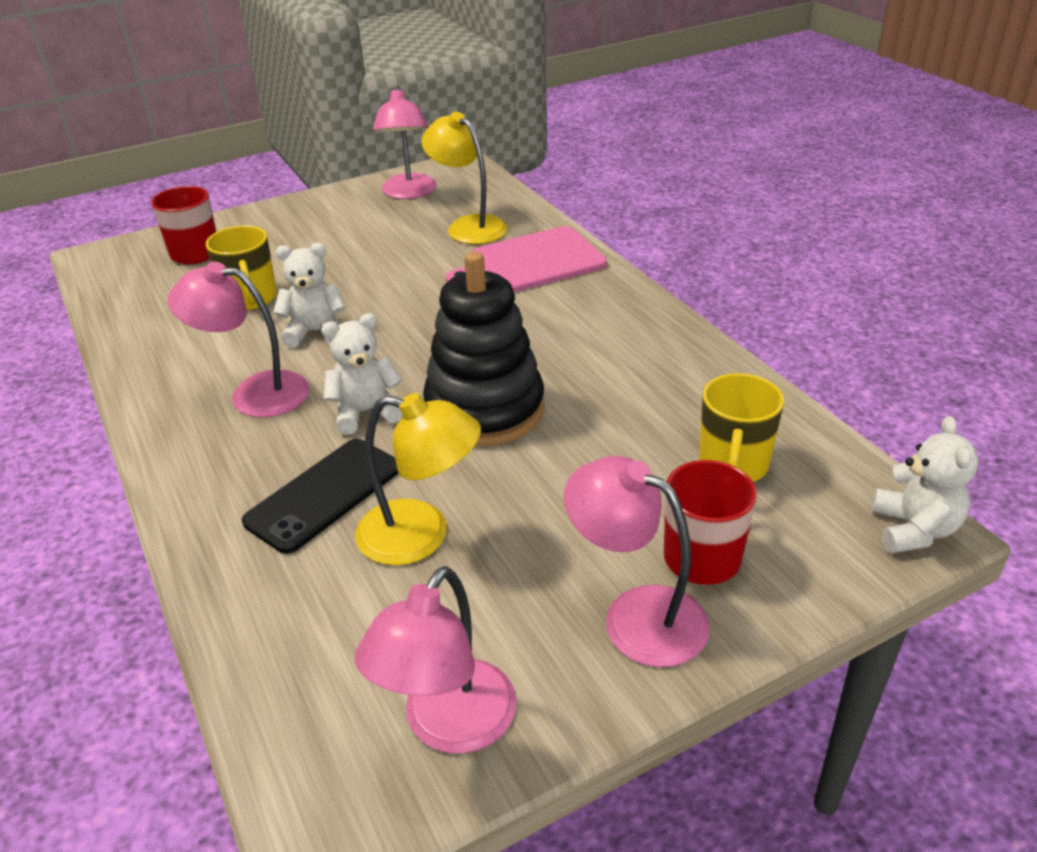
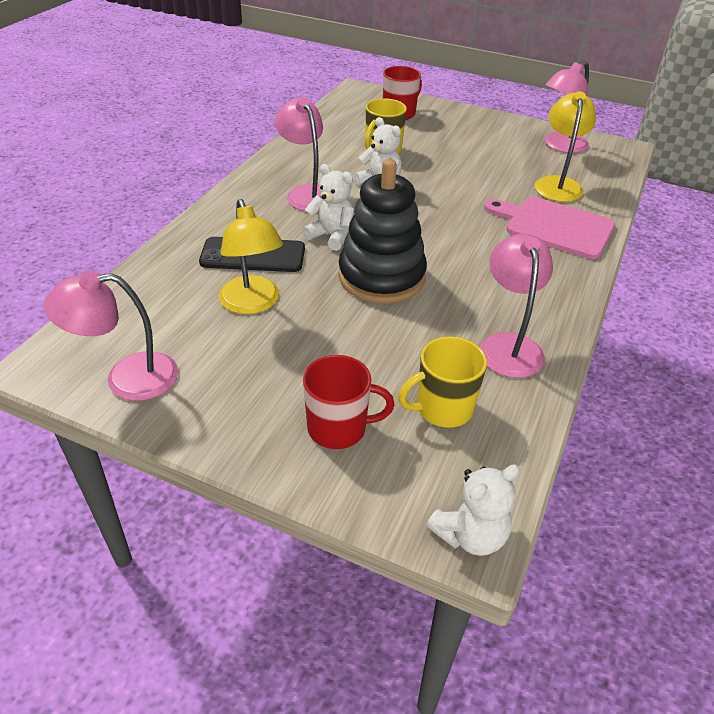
camera: 50 degrees right, 5 degrees up
(636, 615) = (261, 417): pink lamp -> pink lamp (508, 345)

